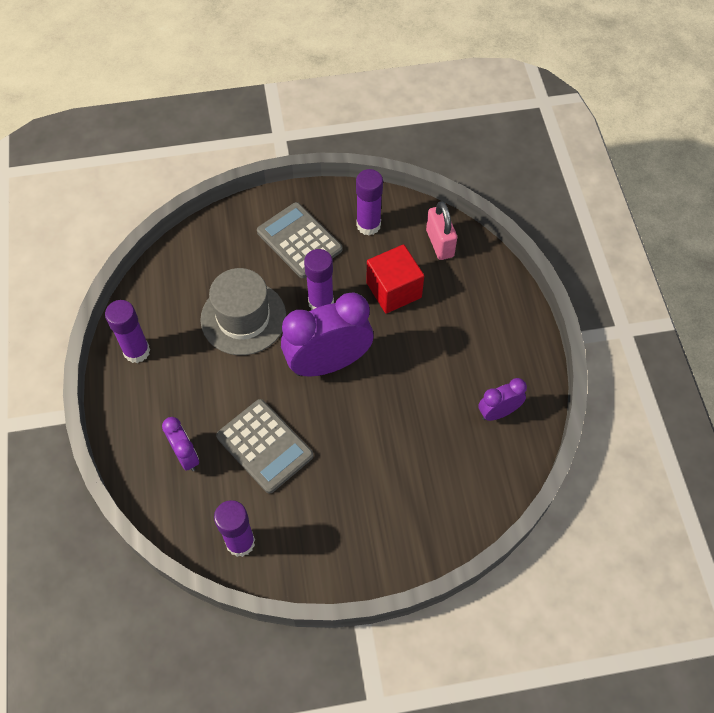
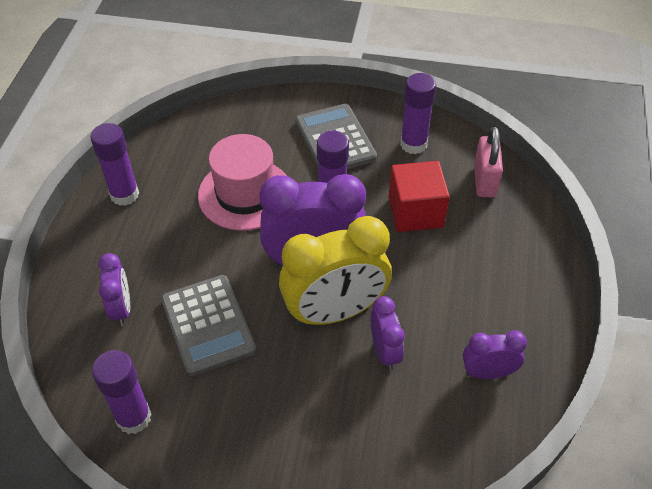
camera: 20 degrees right, 10 degrees down
(243, 318) = (245, 194): grey hat -> pink hat
(362, 401) = (335, 312): none -> yellow clock
(414, 421) = (385, 352): none -> purple clock

